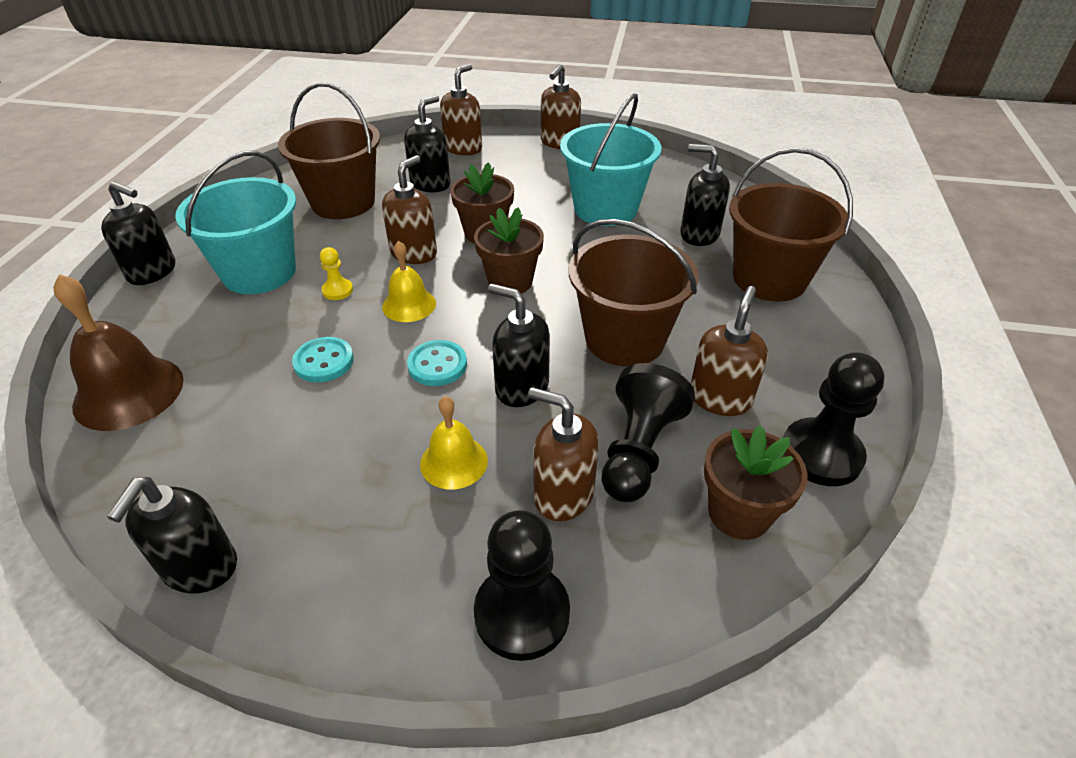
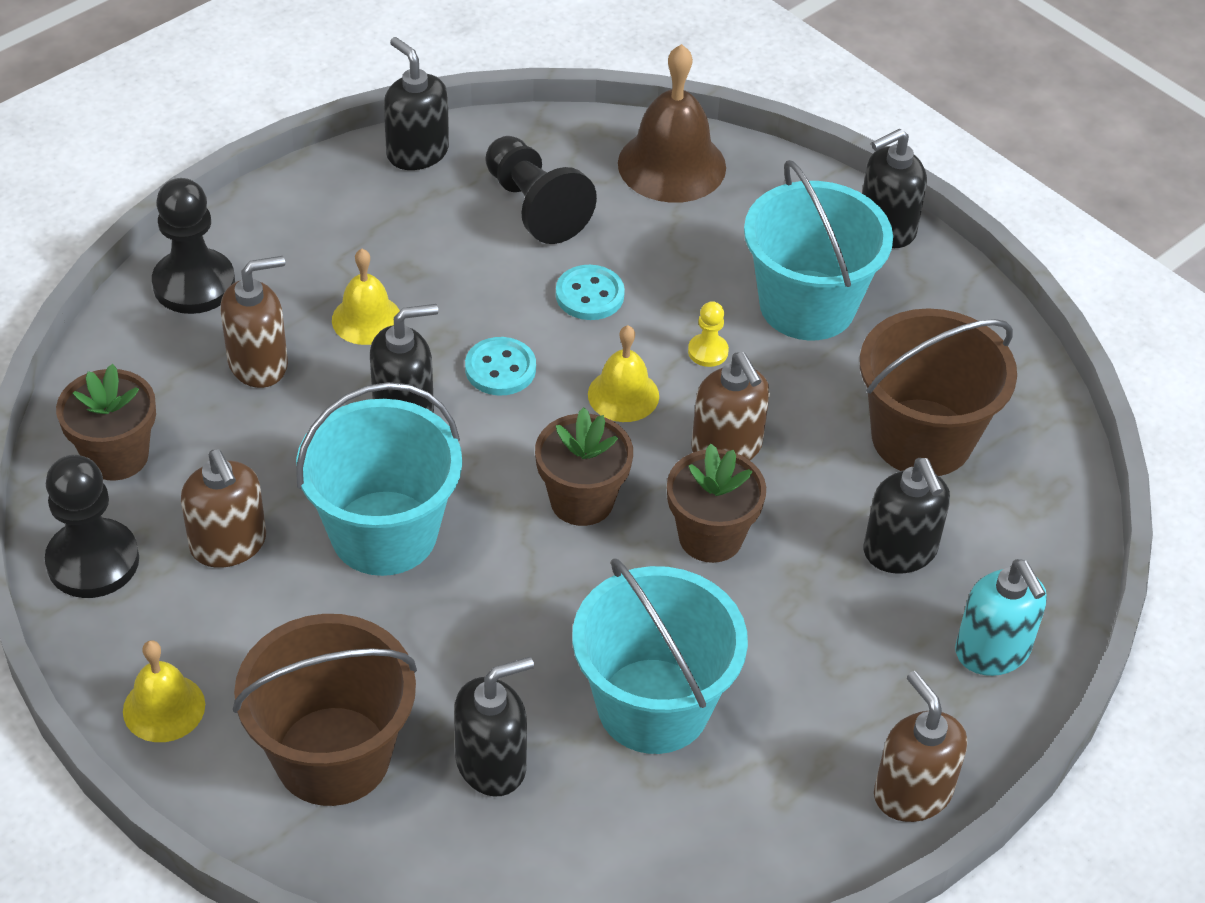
camera: 125 degrees right, 5 degrees up
(463, 148) = (992, 651): brown soap dispenser -> turquoise soap dispenser
(625, 339) = (384, 533): brown bucket -> turquoise bucket
(638, 451) = (243, 439): black pawn -> black pawn (535, 207)
(842, 350) = (164, 707): none -> yellow bell

